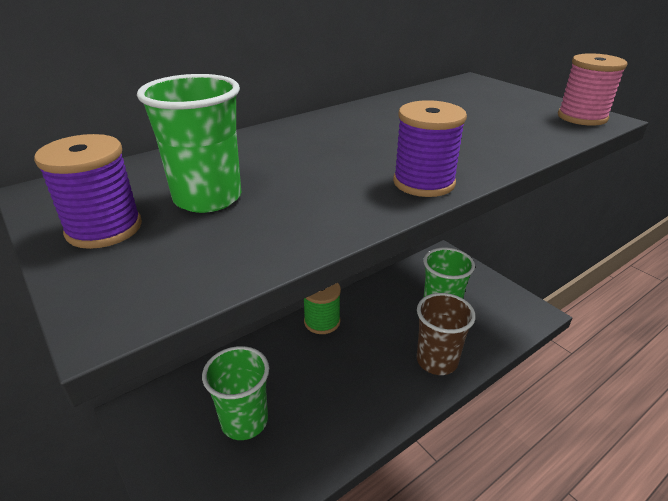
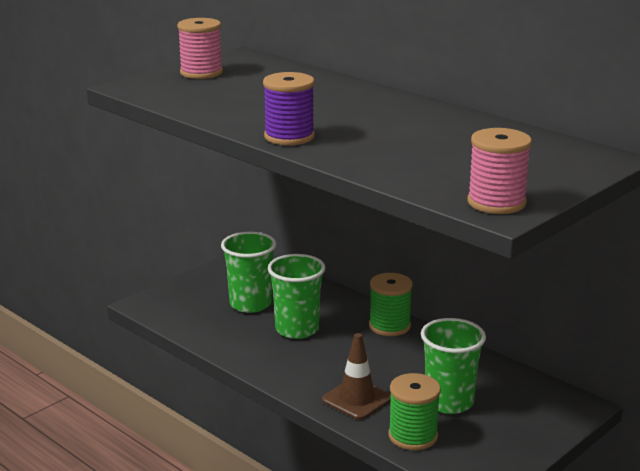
camera: 80 degrees right, 10 degrees down
(104, 229) = (201, 73): purple spool -> pink spool
(207, 198) = (244, 87): green cup -> green cup (297, 329)
(437, 361) = (357, 399): brown cup -> brown traffic cone
(487, 336) = (413, 436): none -> green spool

